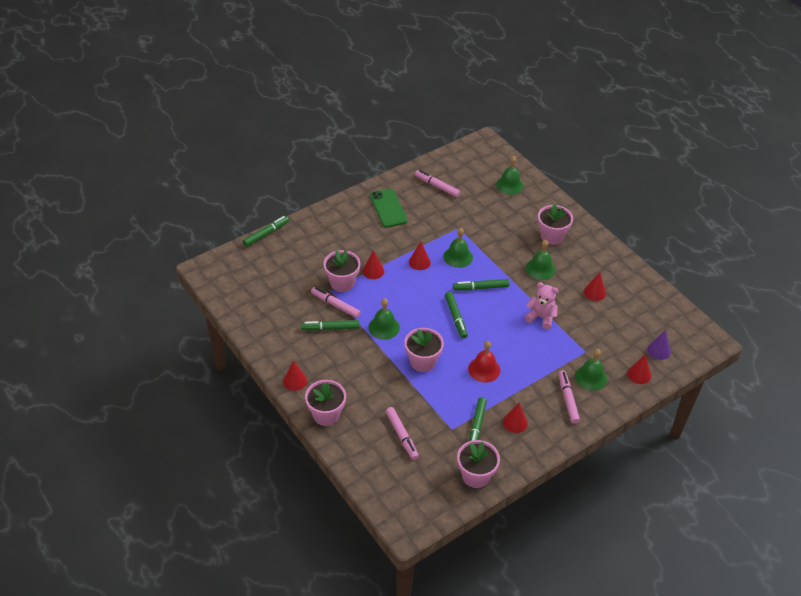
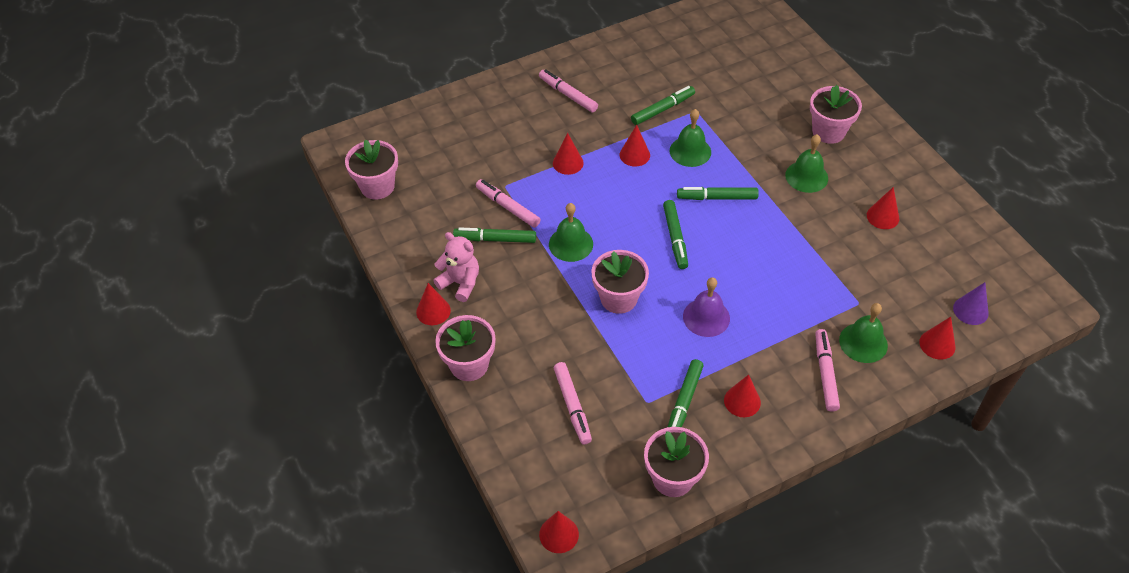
camera: 10 degrees right, 5 degrees up
(266, 234) = (429, 101): green marker -> green marker (662, 109)
(342, 283) = (522, 176): pink flower pot -> pink flower pot (377, 186)
(388, 208) = (602, 77): green phone -> none
(405, 518) = (559, 534): none -> red cone
(437, 186) = (674, 51): pink marker -> pink marker (568, 95)
(484, 369) = (706, 317): red bell -> purple bell
(509, 185) = (776, 56): green bell -> none
(541, 317) = (799, 247): pink teddy bear -> pink teddy bear (460, 283)

